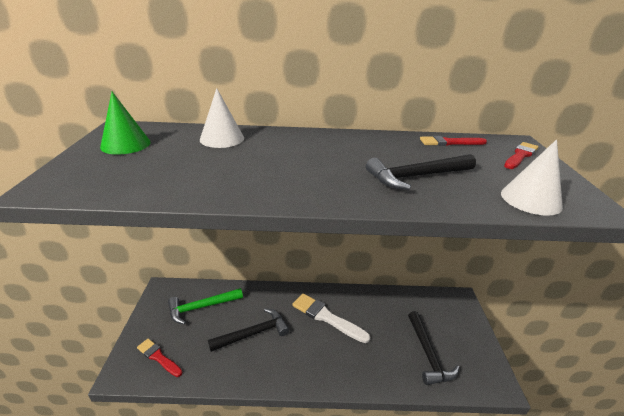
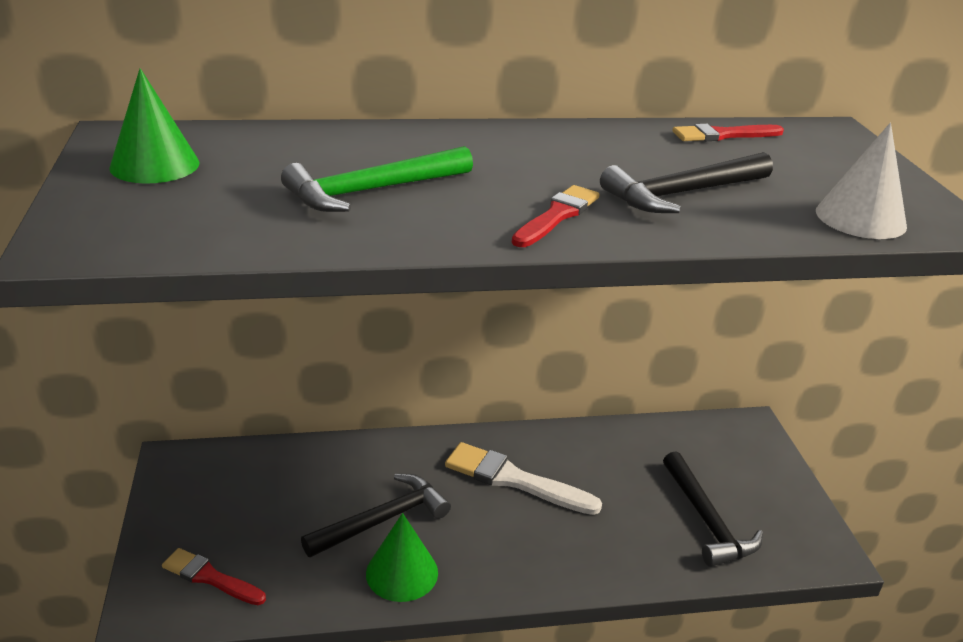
camera: 10 degrees left, 0 degrees up
(201, 307) = (267, 485): green hammer -> green hammer (372, 190)
(222, 138) = (326, 146): white cone -> none
(255, 366) = (402, 572): none -> green cone
(520, 155) = (839, 151): red brush -> red brush (557, 216)

